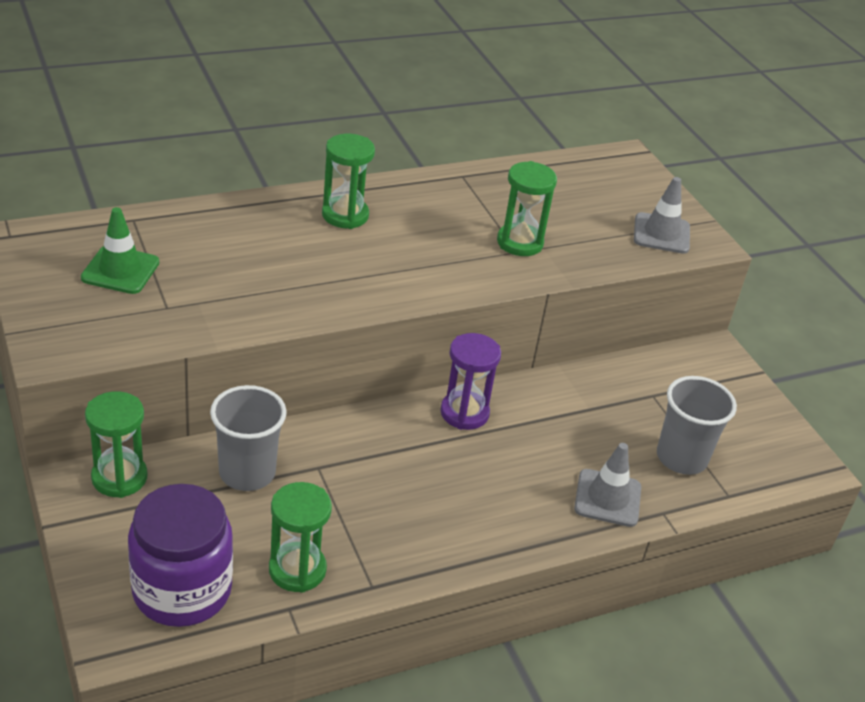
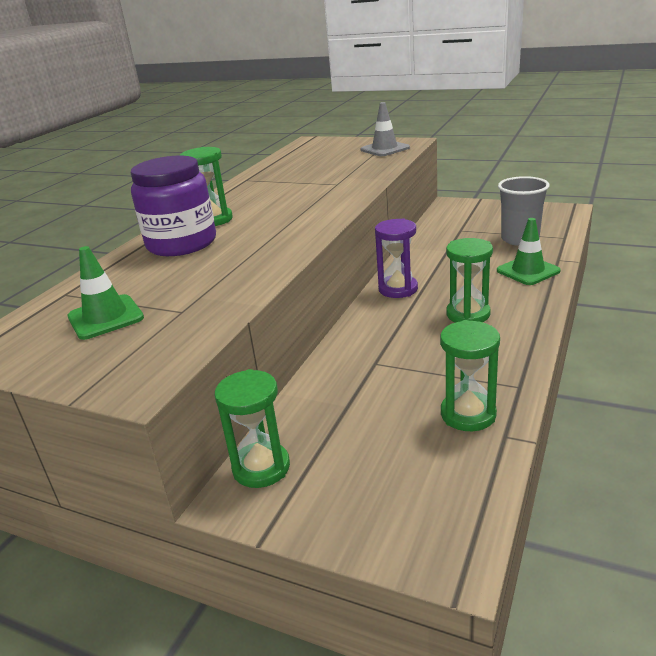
camera: 35 degrees left, 10 degrees down
(182, 590) = (429, 487): purple jar -> purple jar (182, 243)
(247, 473) = (340, 397): grey cup -> none
(520, 243) = (330, 181): green hourglass -> green hourglass (468, 314)
(607, 498) = (528, 271): grey traffic cone -> green traffic cone

